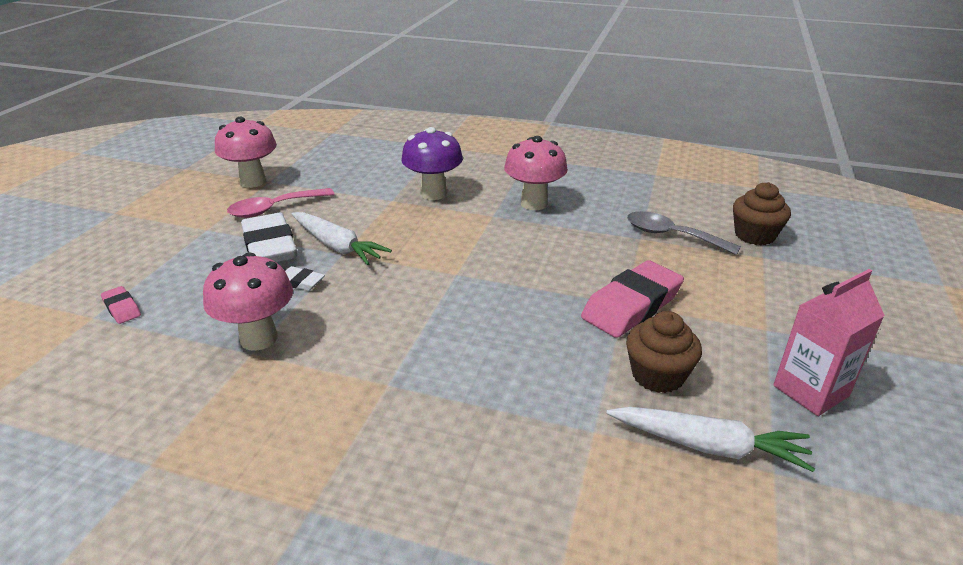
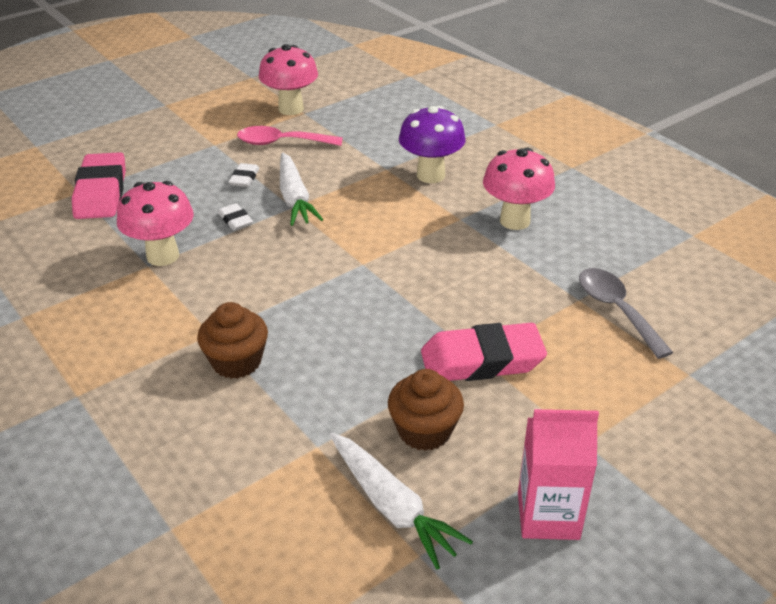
camera: 35 degrees right, 5 degrees up
(122, 308) = (101, 192): pink eraser -> pink eraser, size x2.14
(270, 246) = (244, 178): white eraser -> white eraser, size x0.47
(754, 235) = (713, 348): brown cupcake -> brown cupcake (236, 362)

